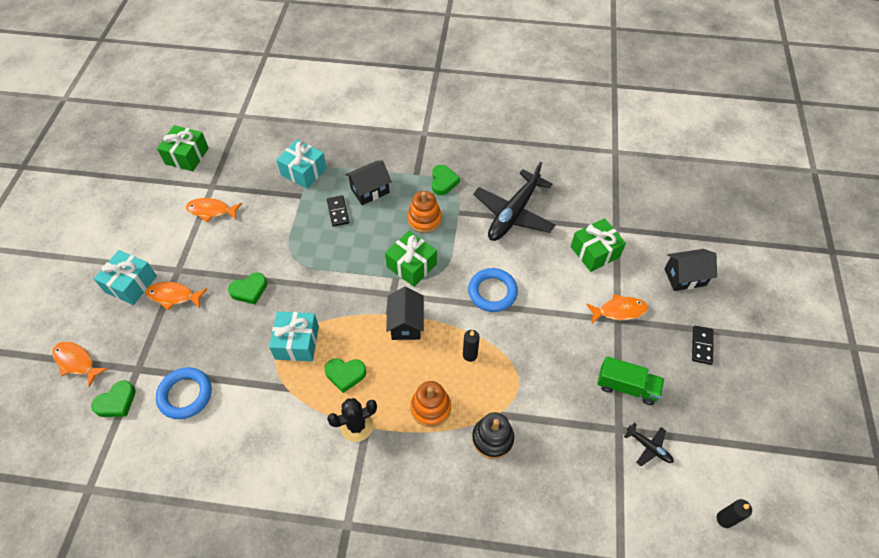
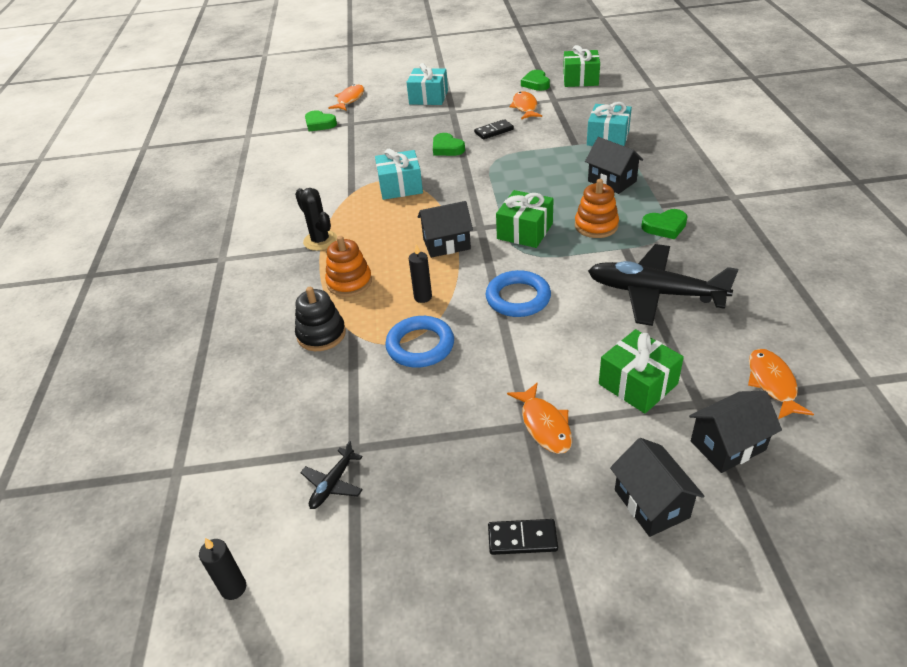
camera: 80 degrees right, 15 degrees down
(173, 296) = (425, 117): orange fish -> orange fish (772, 383)
(185, 395) = (332, 149): blue ring -> blue ring (420, 346)
(338, 212) = (568, 169): black domino -> black domino (494, 131)
(345, 374) = (374, 221): green heart -> green heart (536, 83)
(626, 387) = (420, 448): green truck -> none
(650, 229) = (727, 445): none -> black house

